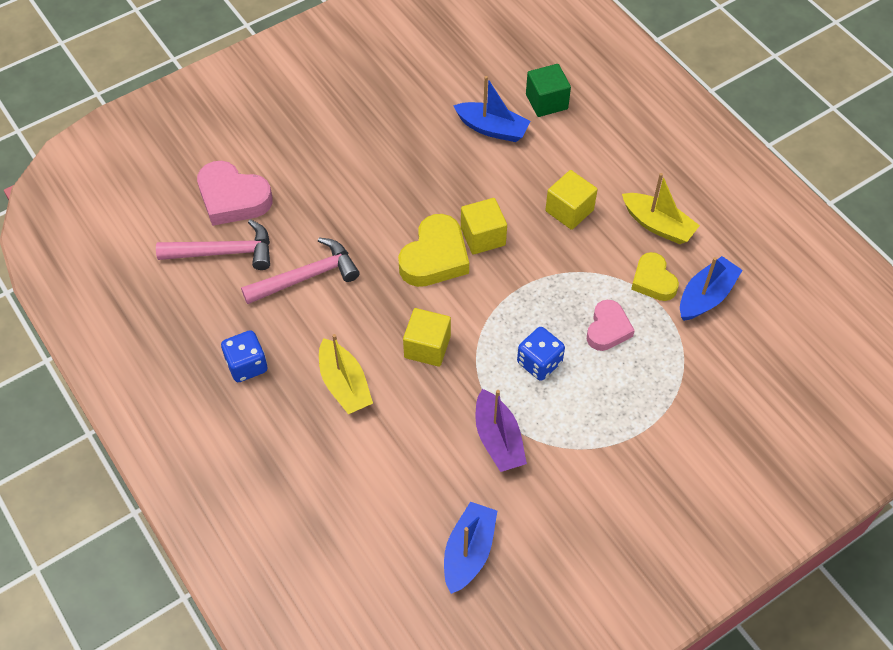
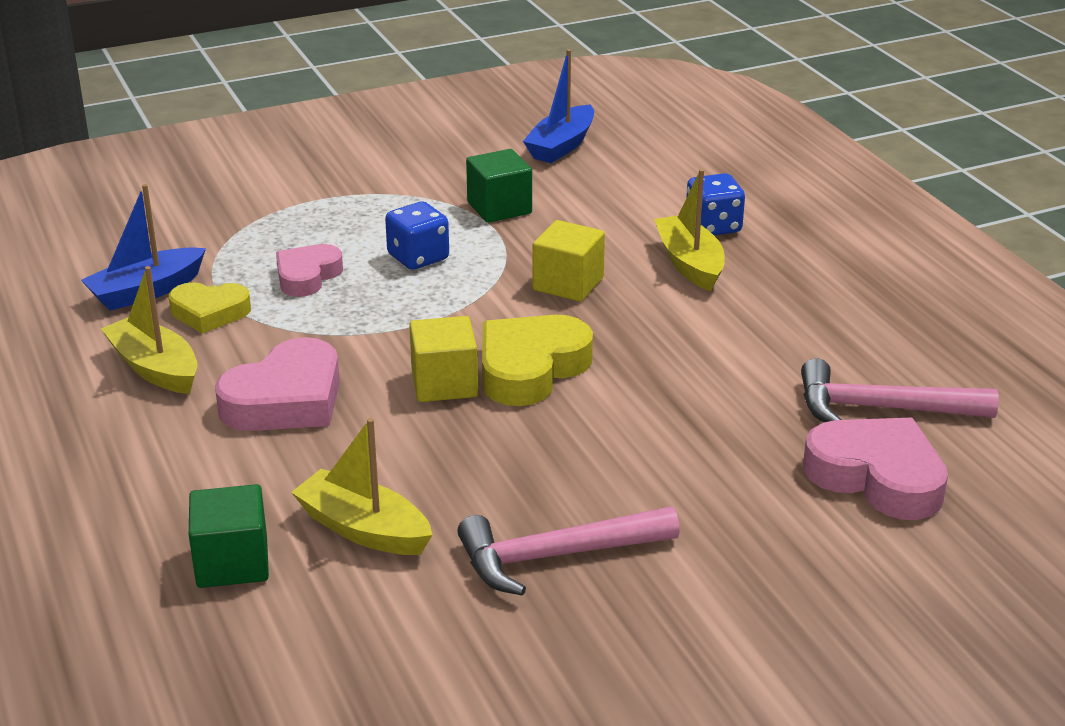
camera: 170 degrees left, 25 degrees down
(247, 365) = (828, 291): blue dice -> blue dice (713, 226)
(306, 277) = (741, 367): pink hammer -> pink hammer (556, 556)
(492, 129) = (364, 529): blue boat -> yellow boat
(498, 439) = (499, 208): purple boat -> green cube
(569, 210) = (286, 400): yellow cube -> pink heart
(653, 281) = (209, 313): yellow heart -> yellow heart turned 105 degrees clockwise

